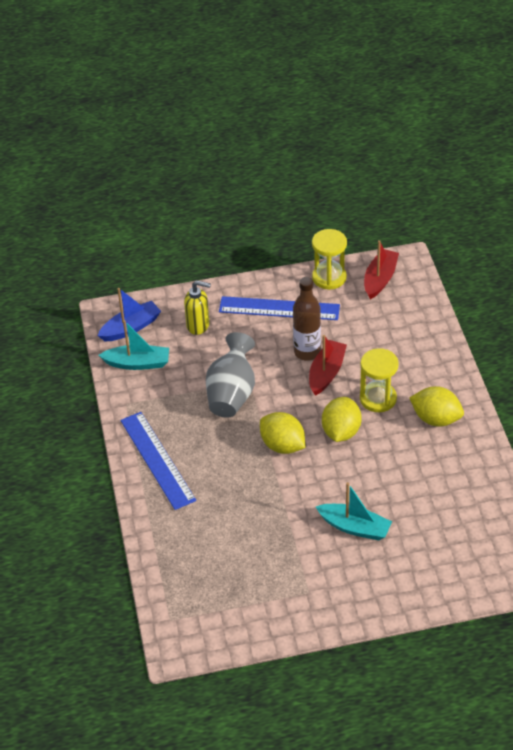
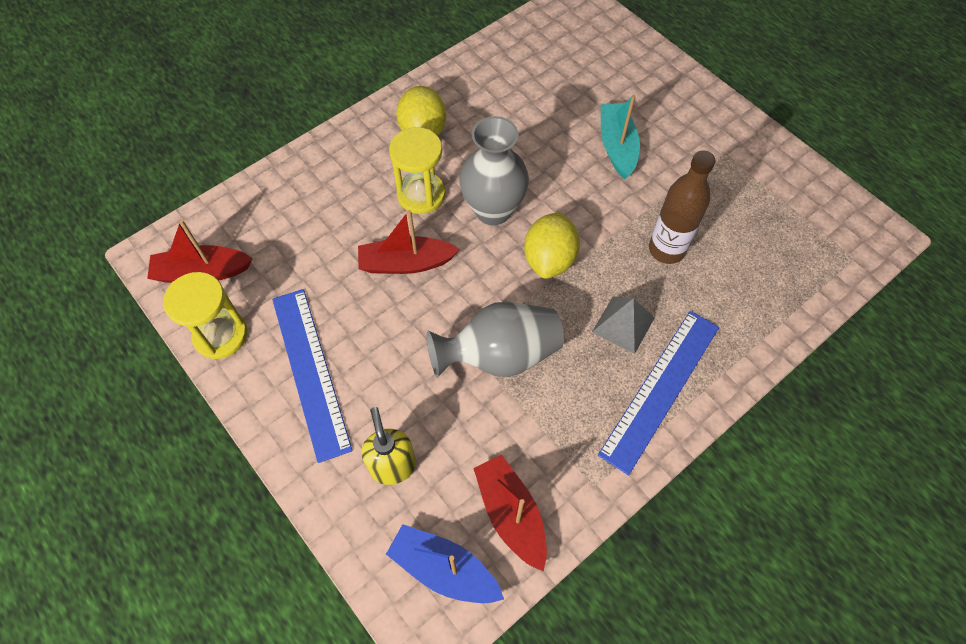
camera: 120 degrees left, 15 degrees up
(138, 363) = (511, 514): turquoise boat -> red boat
(210, 462) = (623, 324): none -> grey pyramid
(307, 352) = (380, 300): brown bottle -> brown bottle (666, 249)
(341, 432) = (493, 210): yellow lemon -> grey vase

